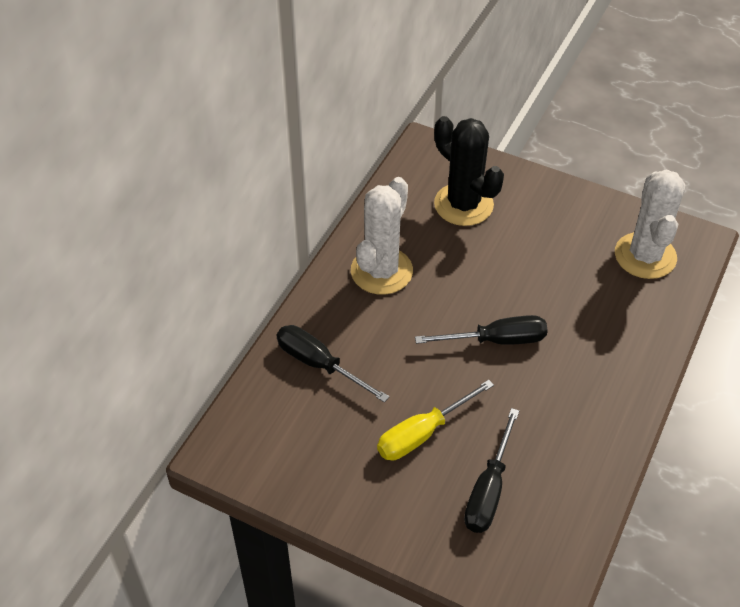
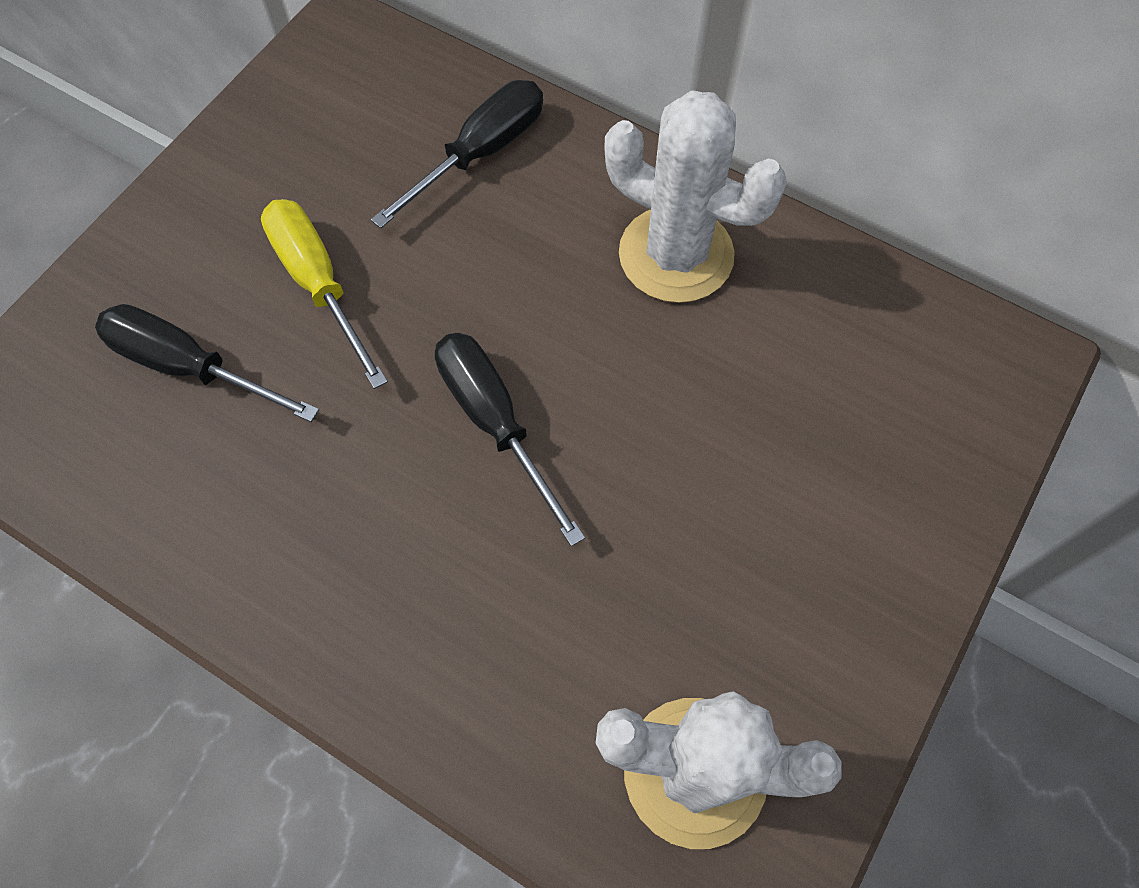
camera: 95 degrees right, 15 degrees up
(463, 204) = (849, 412): black cactus -> none
(496, 340) = (495, 423): black screwdriver -> black screwdriver turned 150 degrees clockwise

